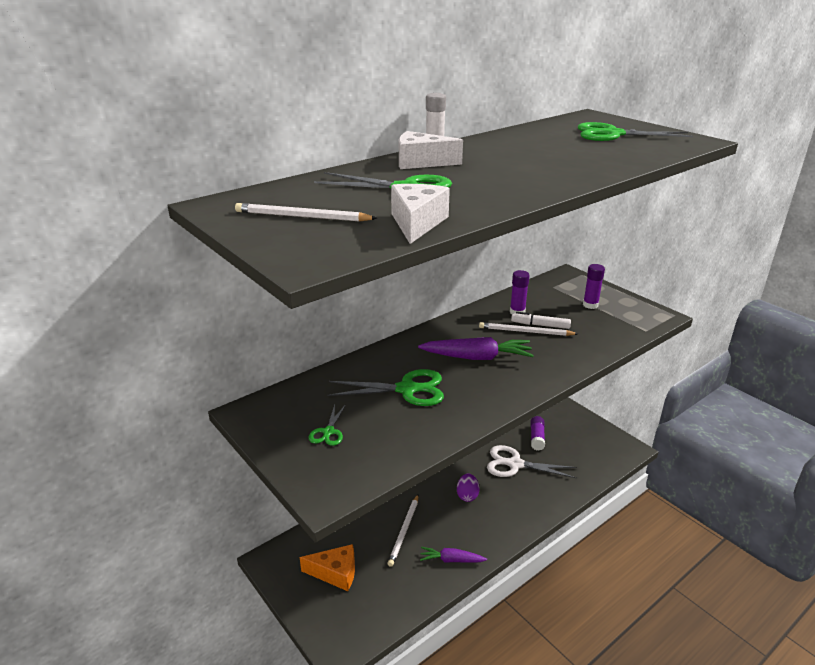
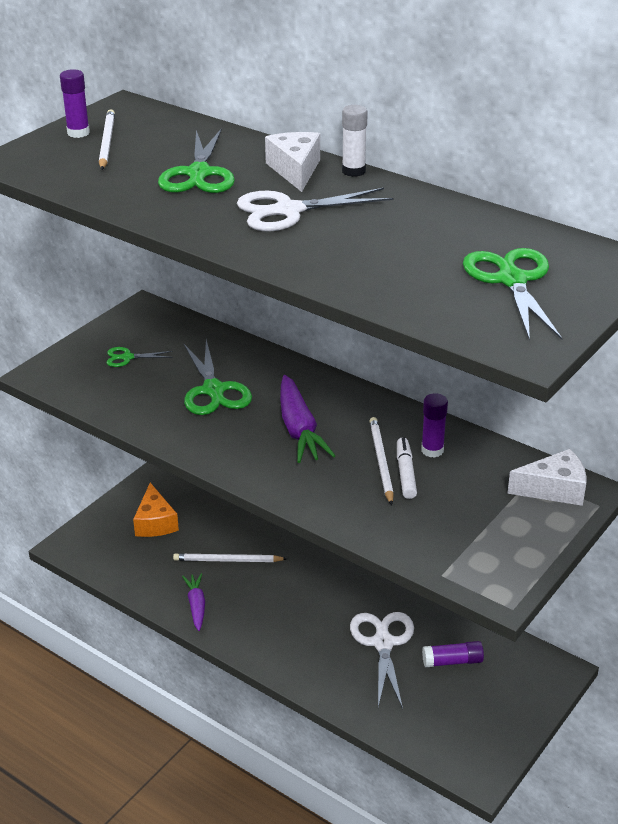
camera: 75 degrees right, 5 degrees up
(417, 223) = (106, 190): white cheese -> white cheese (554, 489)
(467, 495) = (304, 604): purple egg -> none
(493, 170) = (288, 211): none -> white scissors
(590, 305) = (493, 517): purple glue stick -> purple glue stick (78, 133)

